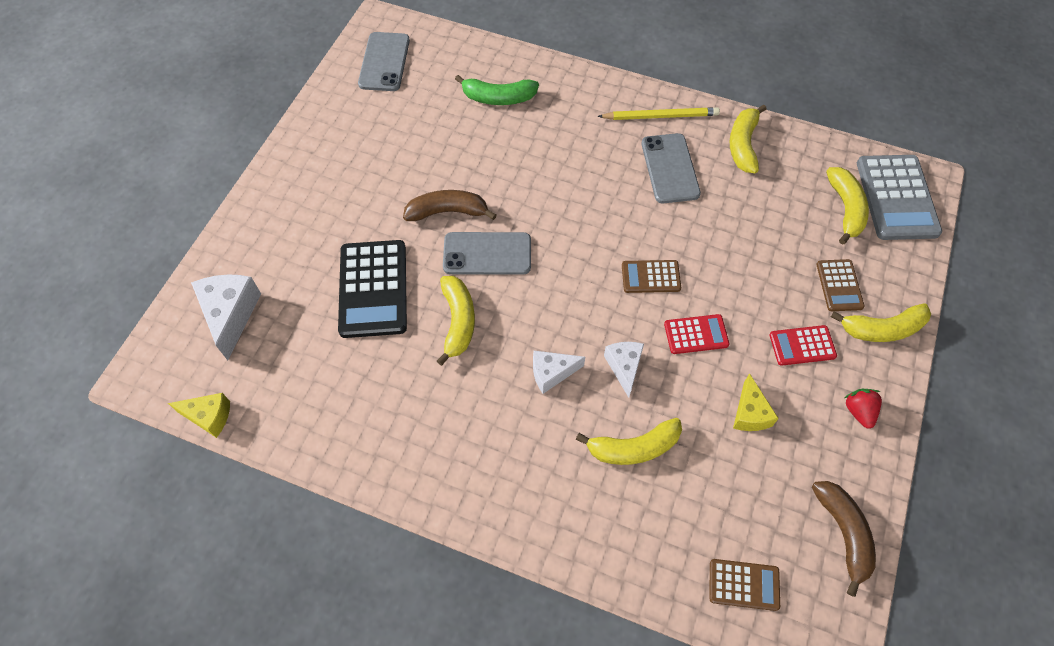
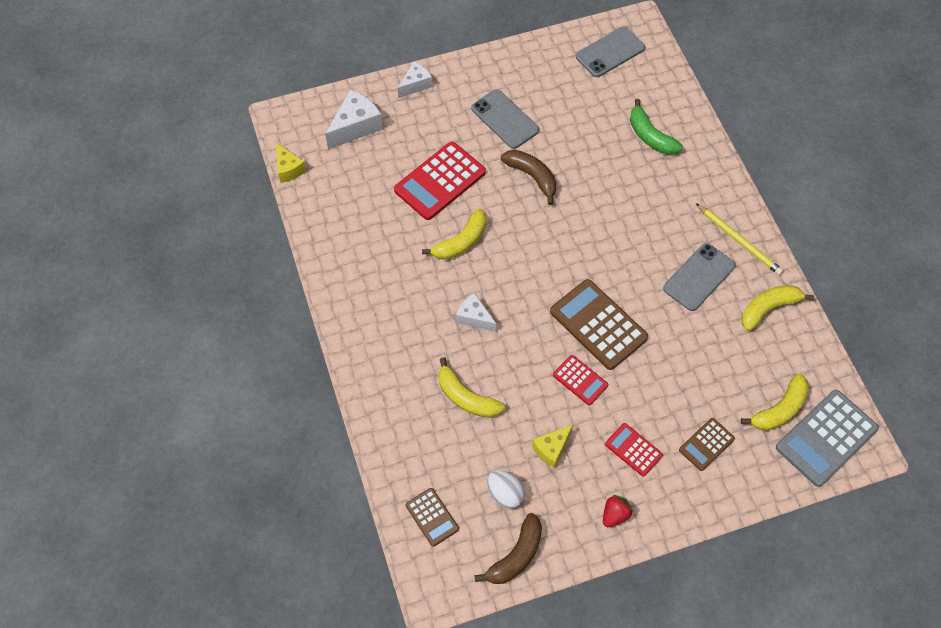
camera: 50 degrees right, 0 degrees up
(373, 289) = (440, 181): black calculator -> red calculator
(487, 254) = (523, 221): grey phone -> grey phone (505, 119)
(624, 367) = (516, 355): white cheese -> white cheese (415, 84)
(650, 277) = (598, 325): brown calculator -> brown calculator, size x1.84
(768, 493) = (505, 494): none -> white egg
(882, 329) = (696, 493): yellow banana -> none

